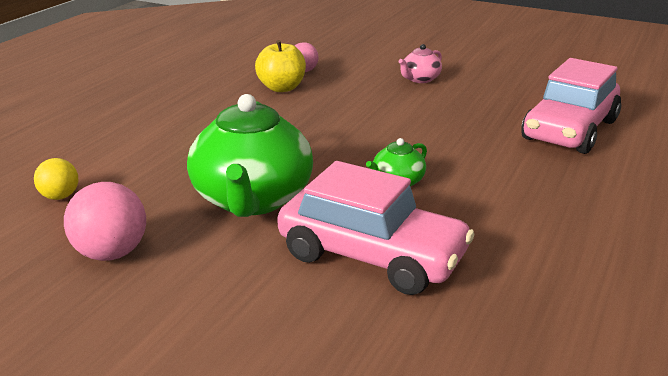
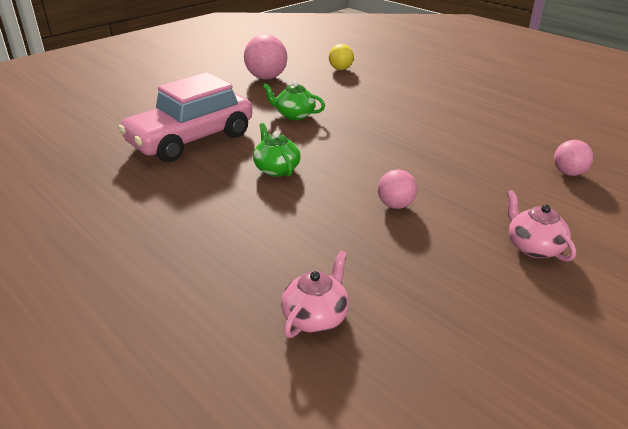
camera: 110 degrees right, 5 degrees up
(252, 200) = (294, 115): green teapot -> green teapot, size x0.45
(281, 88) = (513, 153): yellow apple -> none
(410, 122) = (395, 205): none -> pink ball
(569, 130) = (316, 317): pink car -> pink teapot

